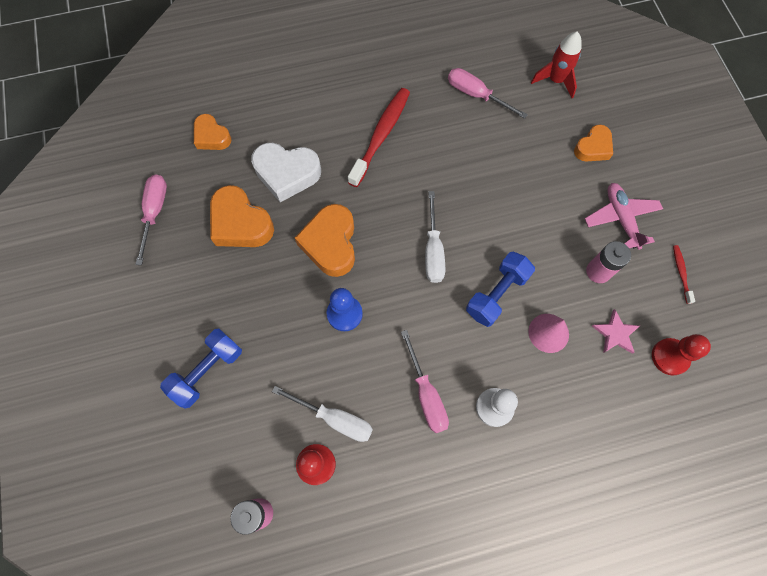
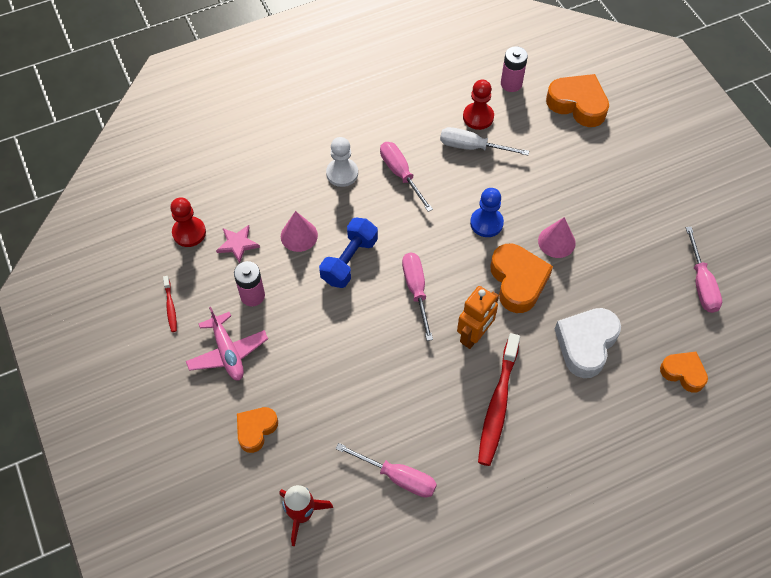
camera: 170 degrees right, 10 degrees down
(207, 371) = (589, 163): blue dumbbell -> none
(240, 223) = (613, 286): orange heart -> orange heart (578, 104)
(278, 280) = (556, 241): none -> pink cone
(287, 174) = (586, 344): white heart -> white heart turned 60 degrees counterclockwise
(387, 197) = (474, 335): none -> orange robot
(433, 250) = (416, 290): white screwdriver -> pink screwdriver

